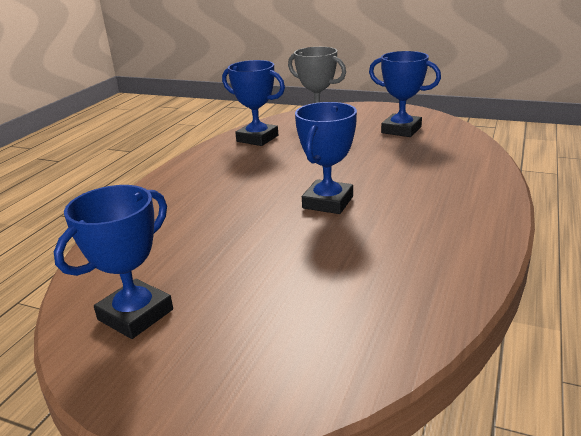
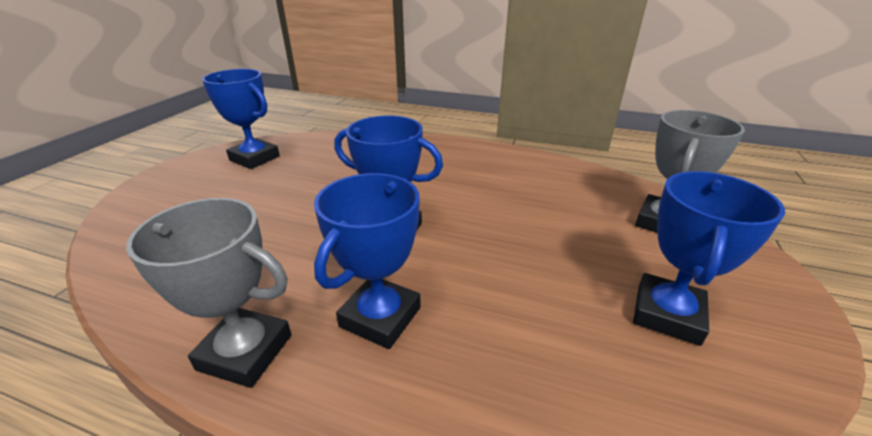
camera: 85 degrees right, 5 degrees up
(257, 138) = (571, 180): blue trophy -> blue trophy (380, 317)
(476, 242) = (245, 352): none -> grey trophy

